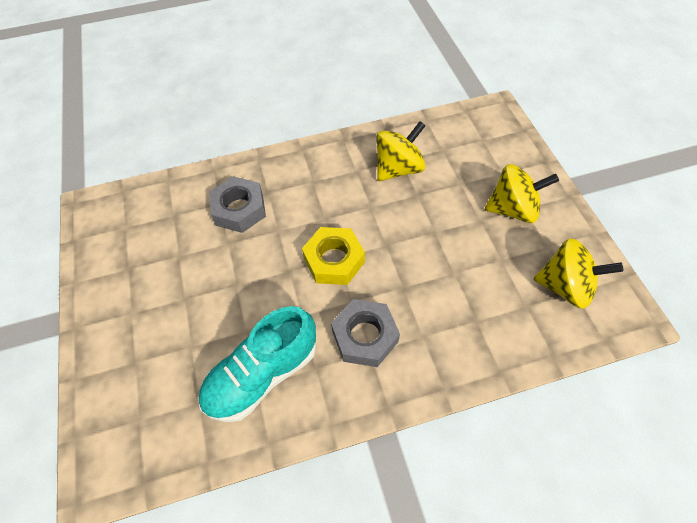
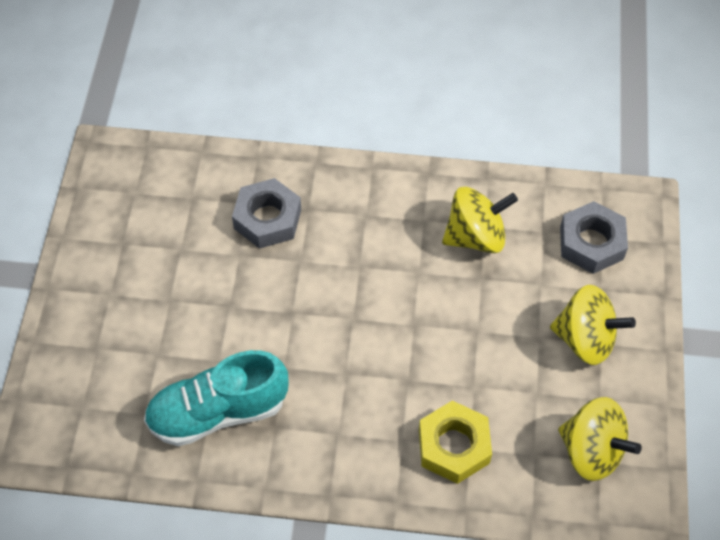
camera: 20 degrees right, 0 degrees up
(334, 260) = (346, 320): yellow nut -> yellow nut (454, 446)
(365, 336) = (340, 416): grey nut -> grey nut (591, 243)

